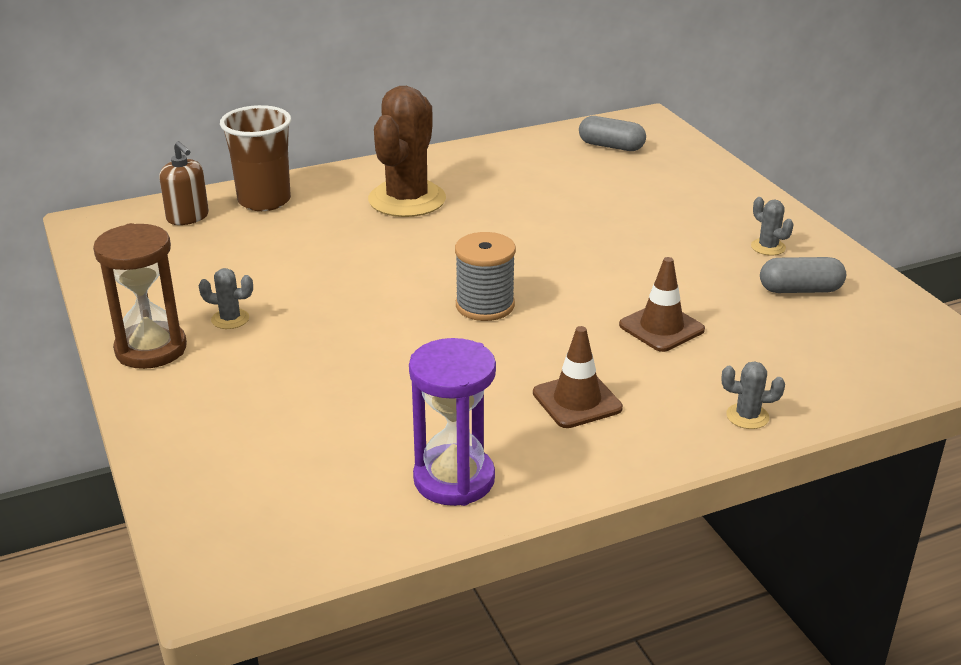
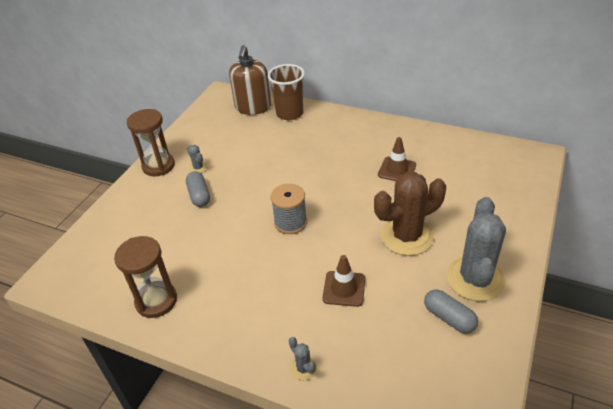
camera: 50 degrees right, 10 degrees up
(188, 217) = (253, 107): brown soap dispenser -> brown soap dispenser, size x1.67
(407, 199) = (344, 143): brown cactus -> brown cactus (406, 236)
(454, 479) = (156, 301): purple hourglass -> brown hourglass
(577, 401) = (250, 300): brown traffic cone -> brown traffic cone (397, 170)
(611, 146) = (489, 163): grey capsule -> grey capsule (199, 195)
(768, 247) = (475, 279): grey cactus -> grey cactus, size x2.43

